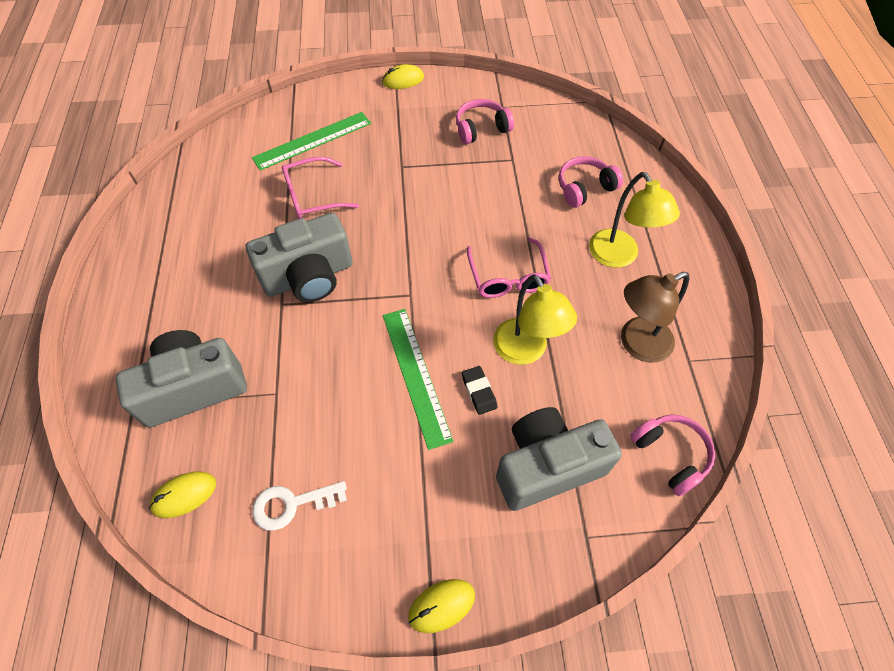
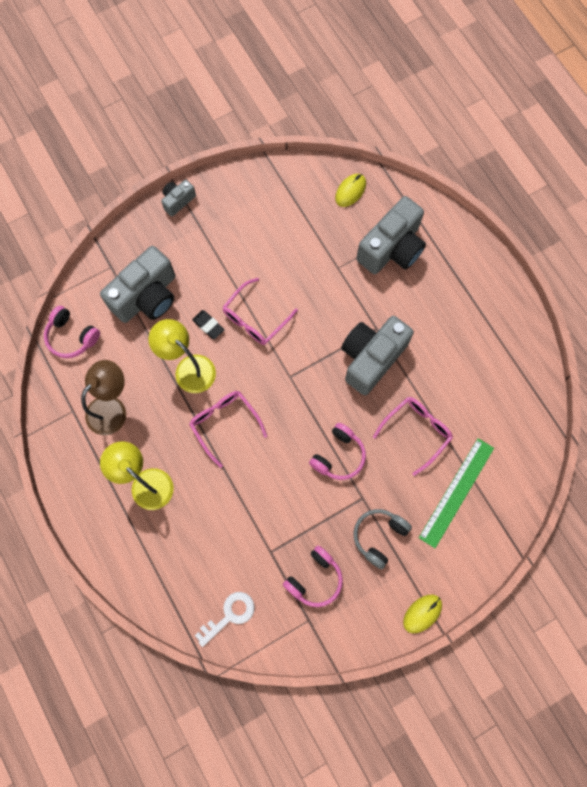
camera: 155 degrees right, 15 degrees up
(291, 504) = (286, 212): white key -> white key (230, 615)
(405, 136) = (379, 536): none -> grey headphones
(415, 375) = (255, 318): green ruler -> pink glasses
(441, 605) = (178, 201): yellow mouse -> grey camera
(584, 188) = (195, 546): pink headphones -> pink headphones (338, 455)

